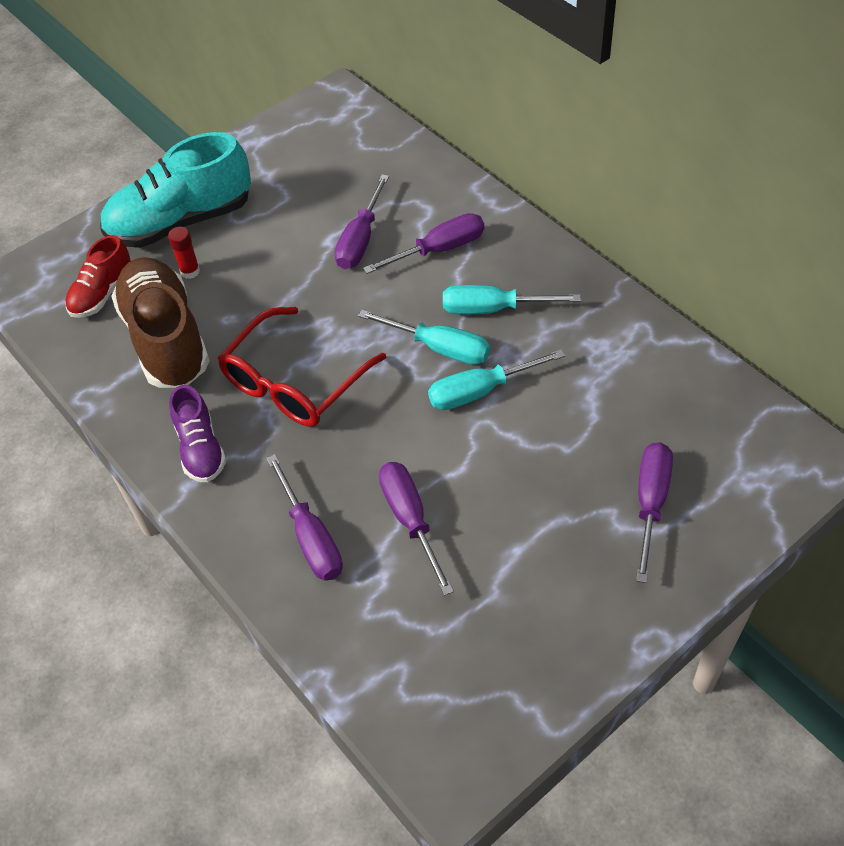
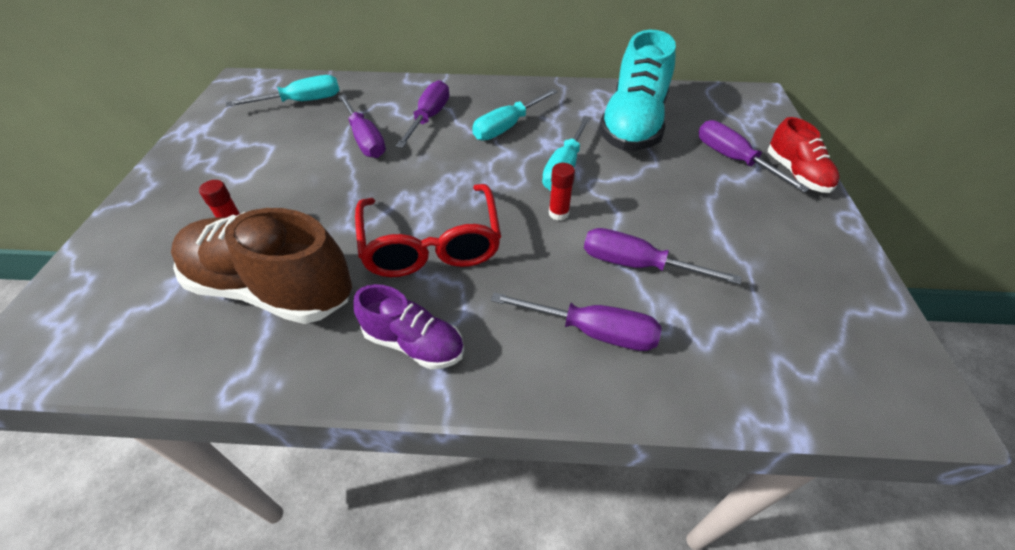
camera: 50 degrees left, 5 degrees down
(102, 293) = (155, 298): red shoe -> red shoe (796, 174)
(181, 221) = (185, 205): turquoise shoe -> turquoise shoe (633, 125)
(415, 430) = (558, 213): none -> red glue stick
(440, 348) = (505, 163): turquoise screwdriver -> turquoise screwdriver (302, 102)

